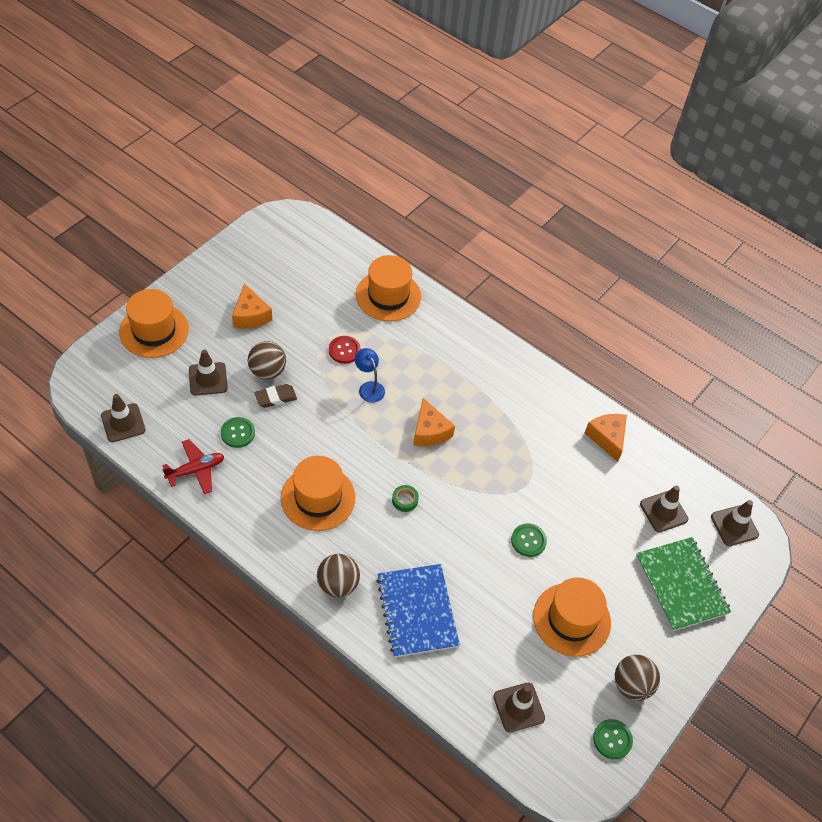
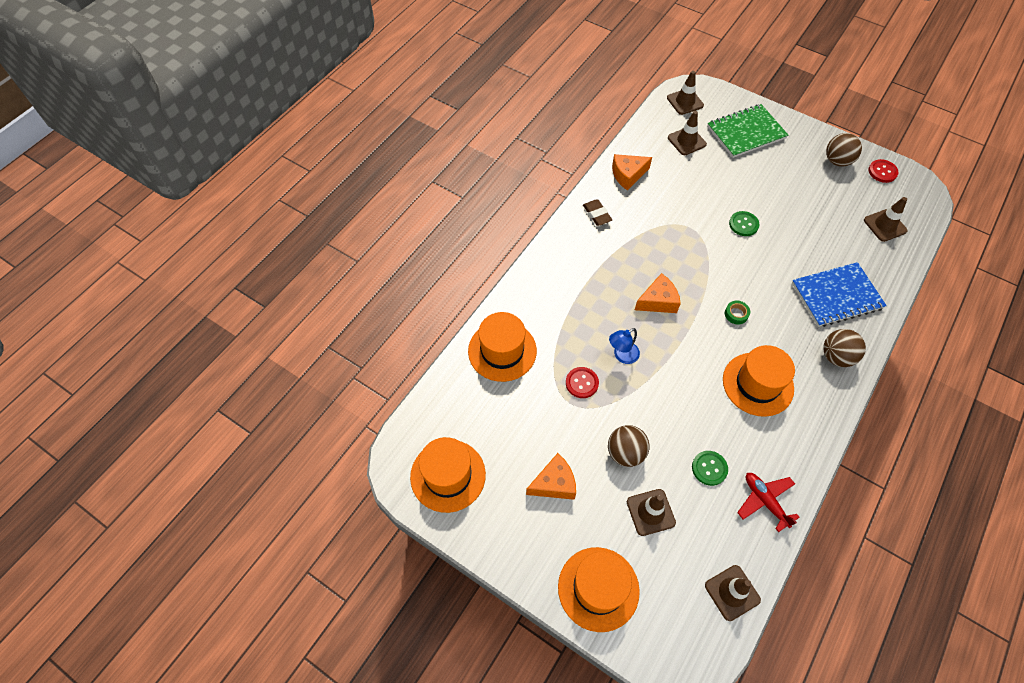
camera: 90 degrees left, 5 degrees up
(275, 397) = (656, 439): brown eraser -> brown eraser (597, 214)
(571, 619) = (801, 195): orange hat -> orange hat (448, 475)
(612, 739) = (882, 172): green button -> red button

